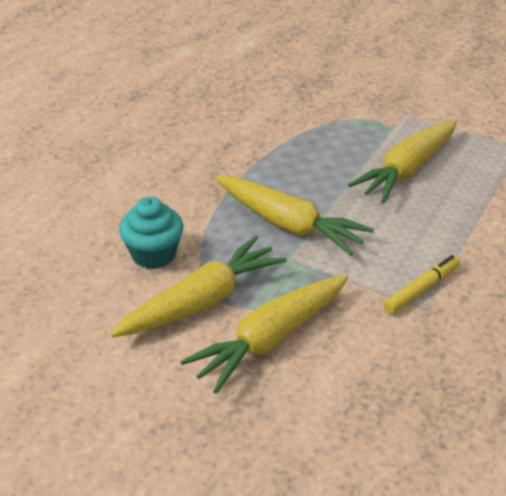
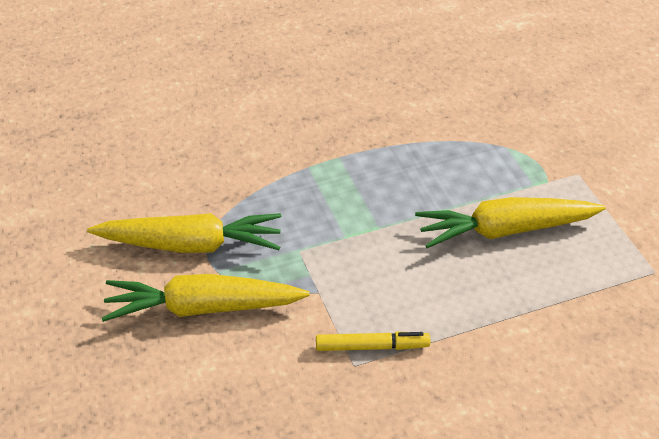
camera: 40 degrees right, 5 degrees up
(154, 254) = (202, 184): turquoise cupcake -> none
(289, 224) = (335, 221): yellow carrot -> none

